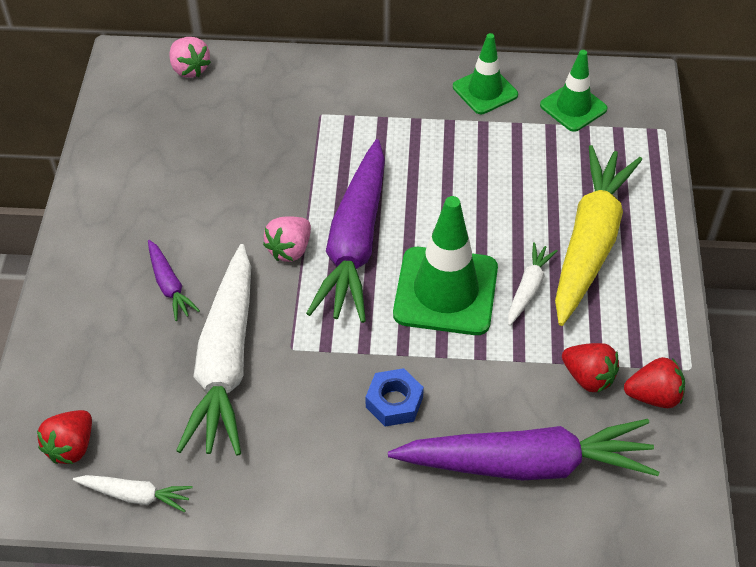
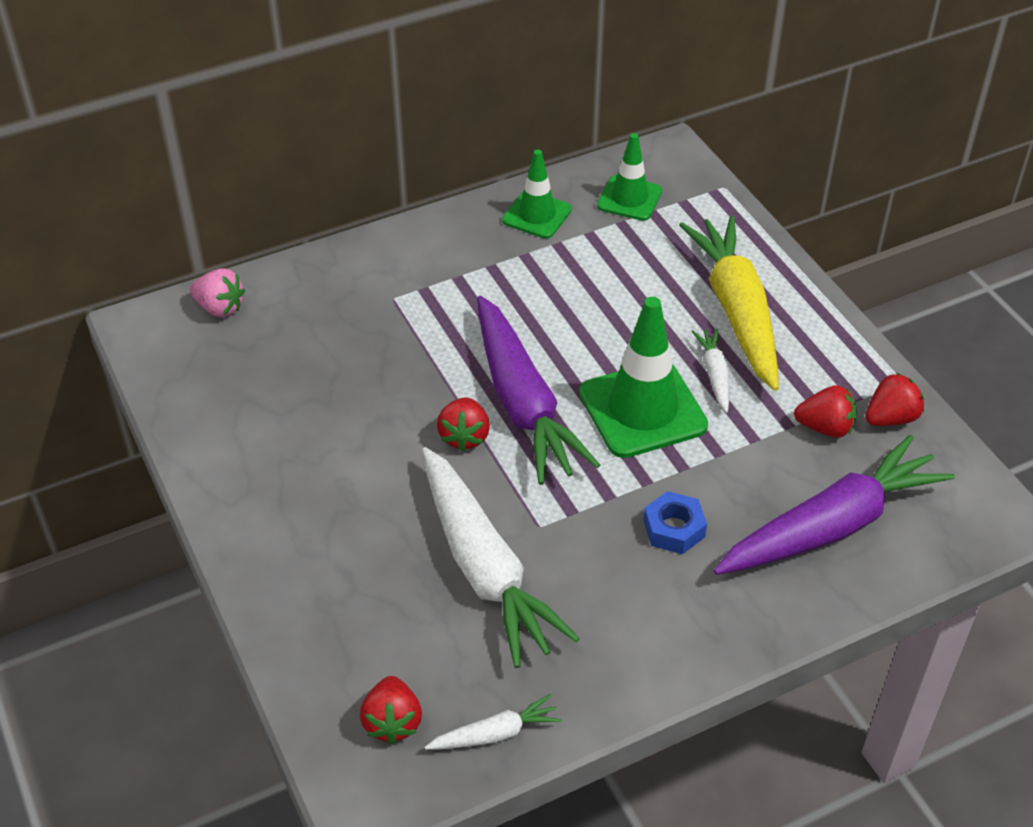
camera: 30 degrees left, 5 degrees down
(169, 286) = (369, 523): purple carrot -> none
(290, 249) = (464, 436): pink strawberry -> red strawberry

